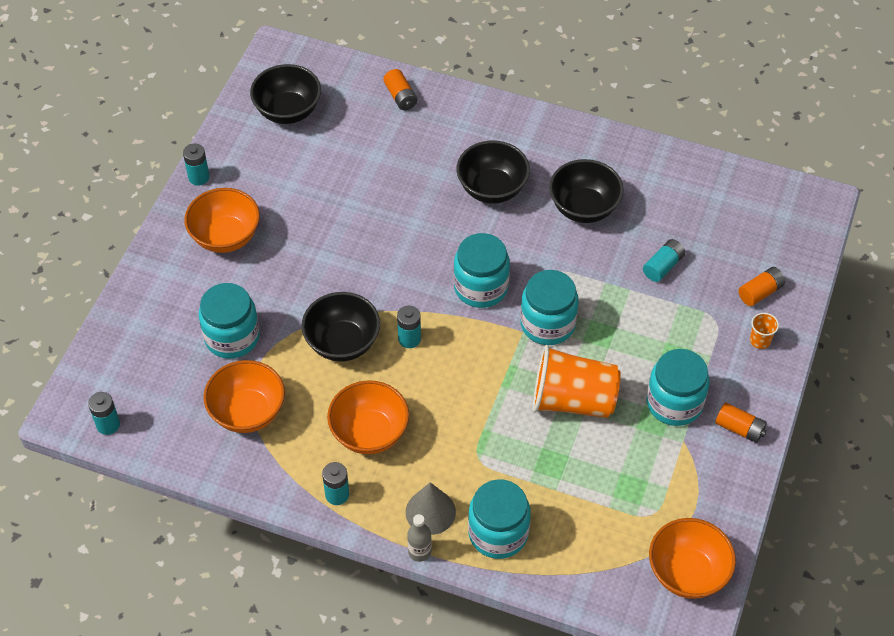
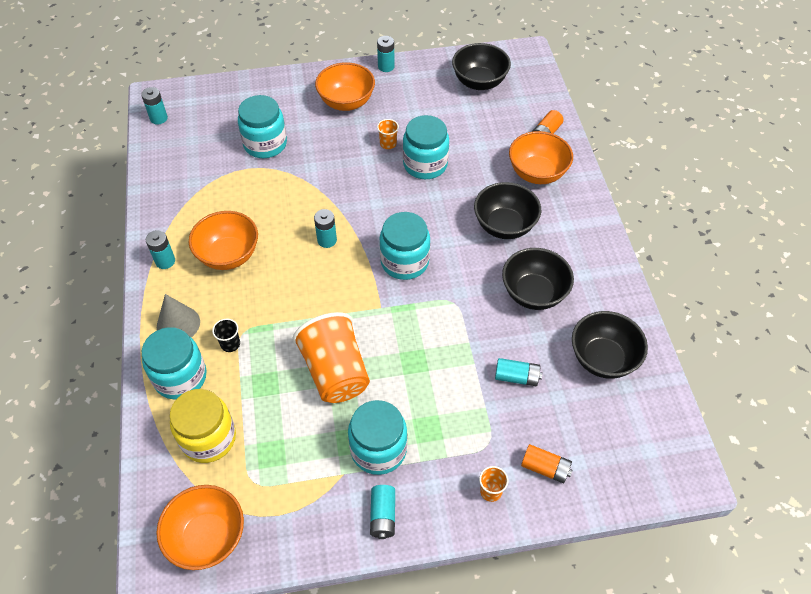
camera: 60 degrees right, 0 degrees up
(247, 412) = (208, 181): orange bowl -> orange bowl (537, 173)
(316, 229) = (388, 144): none -> orange cup
(342, 343) = (298, 204): black bowl -> black bowl (603, 359)
(419, 551) = (139, 333): grey bottle -> none
(485, 474) = (230, 344): none -> black cup
(547, 324) = (399, 321): turquoise jar -> turquoise jar (425, 164)
(583, 534) = (208, 438): none -> yellow jar
(739, 428) = (383, 515): orange battery -> turquoise battery

